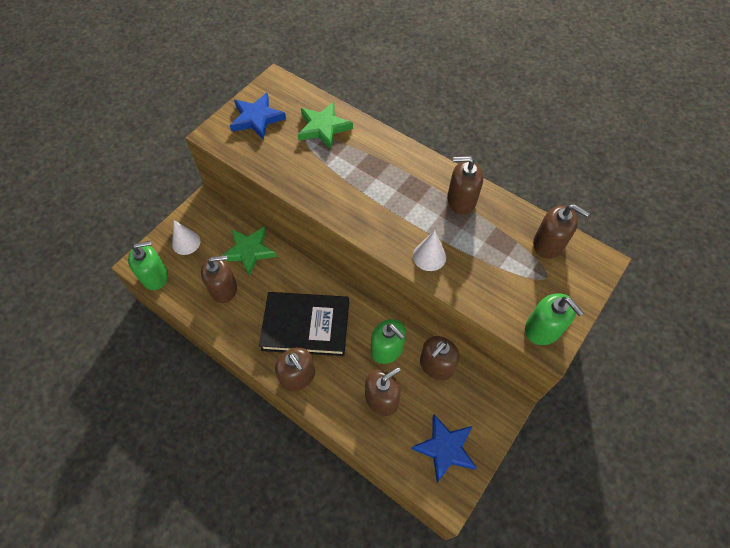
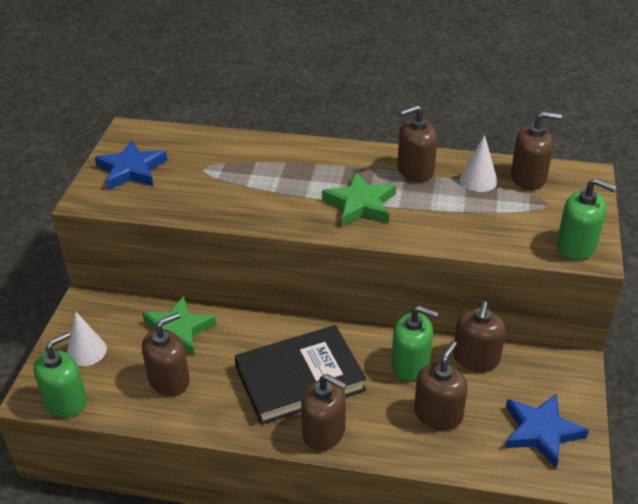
camera: 25 degrees left, 20 degrees down
(323, 128) = (218, 155): green star -> green star (360, 204)
(429, 256) = (418, 226): white cone -> white cone (478, 180)

